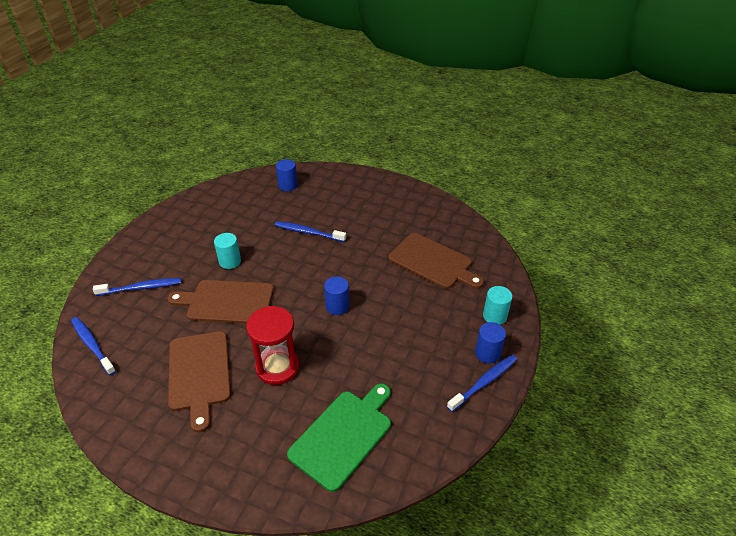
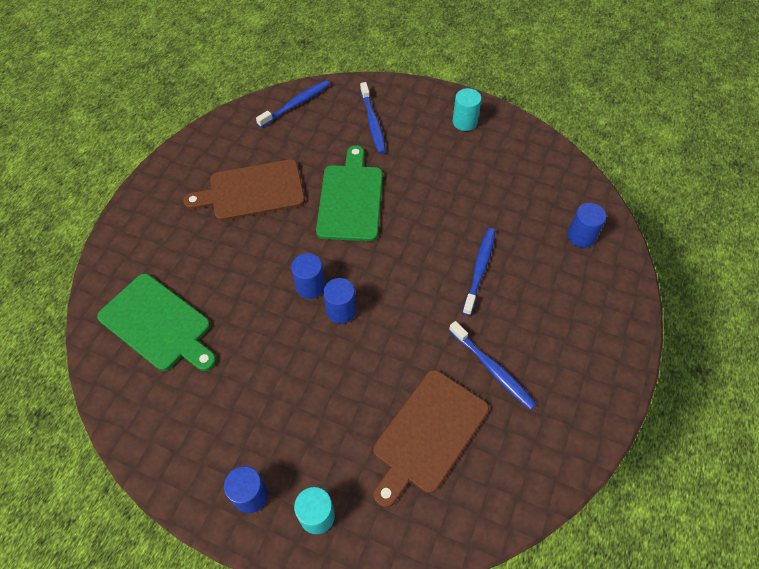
camera: 90 degrees right, 15 degrees up
(227, 302) = (350, 199): brown cutting board -> green cutting board
(230, 261) = (417, 192): turquoise cylinder -> turquoise cylinder (464, 122)
(277, 367) = (253, 257): red hourglass -> none
(313, 326) = (310, 286): none -> blue cylinder
(484, 382) = (204, 484): blue toothbrush -> blue toothbrush (492, 368)

